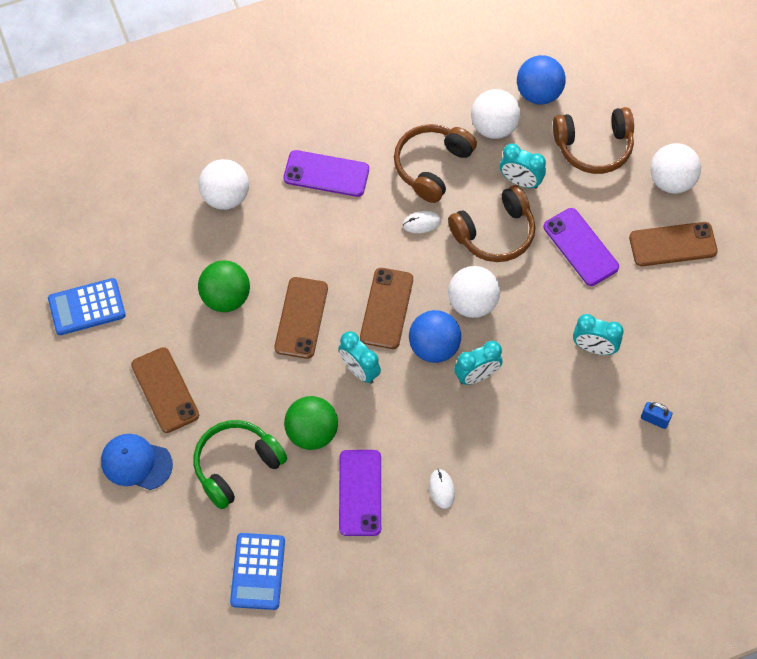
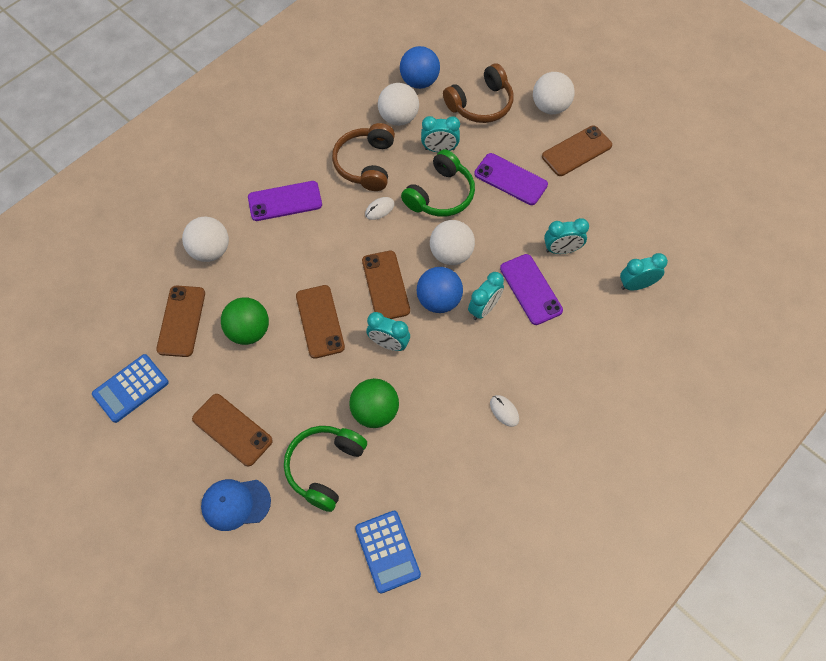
camera: 25 degrees left, 0 degrees up
(164, 259) = (181, 321): none -> brown phone
(360, 493) = (440, 444): purple phone -> purple phone (531, 289)
(495, 233) = (440, 194): brown headphones -> green headphones
(654, 420) = (636, 285): blue padlock -> turquoise clock

